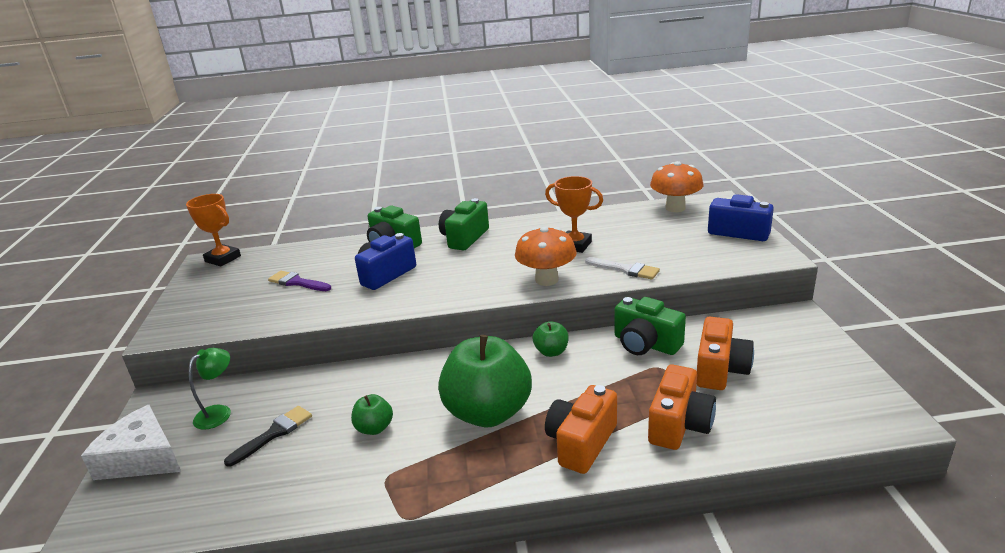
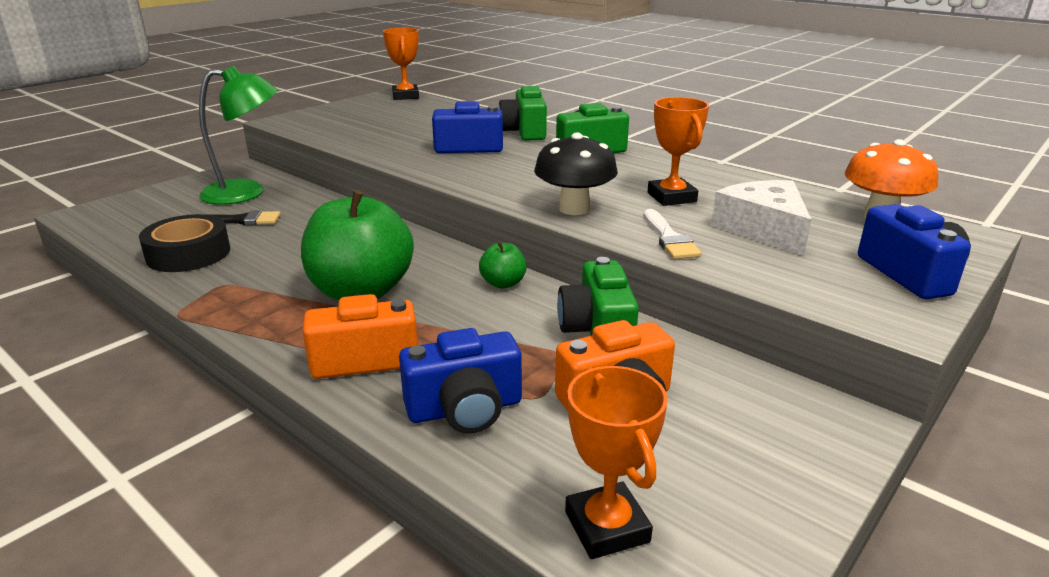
camera: 45 degrees right, 0 degrees up
(142, 458) = (172, 193): white cheese -> white cheese (764, 229)
(219, 412) = (246, 193): green lamp -> green lamp, size x1.79
(297, 282) = (408, 127): purple brush -> none
(298, 482) = (188, 254): none -> black tape
(374, 428) = (285, 253): green apple -> none
(546, 280) = (574, 209): orange mushroom -> black mushroom
(679, 425) = (465, 409): orange camera -> blue camera
(820, 421) = (607, 527): none -> orange trophy

